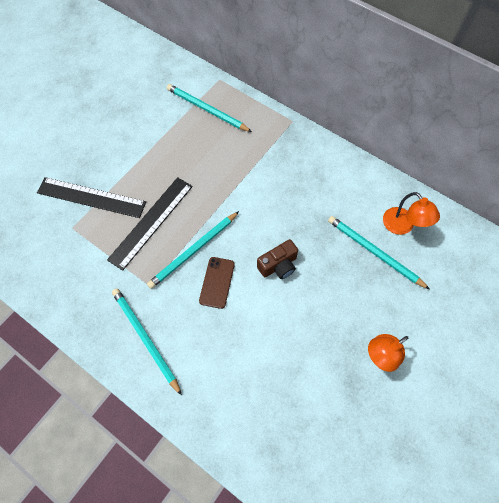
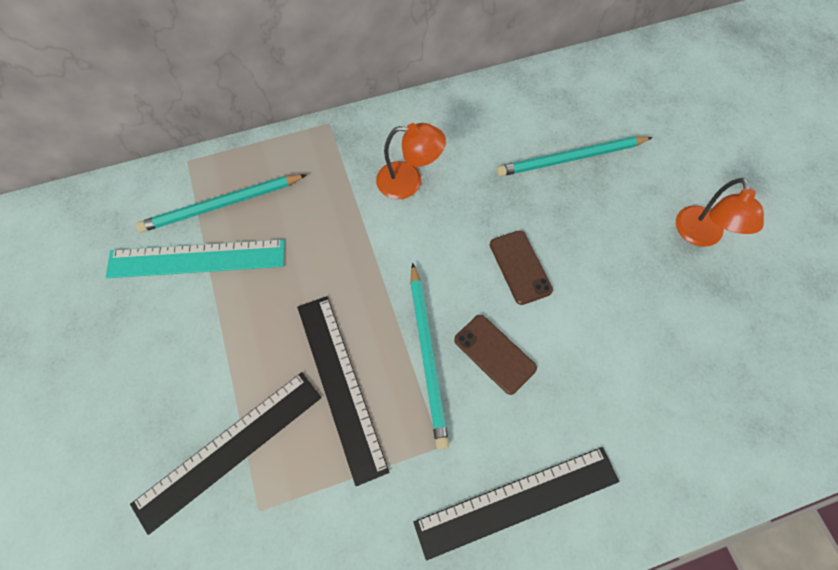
camera: 55 degrees left, 0 degrees up
(145, 338) = (517, 501): turquoise pencil -> black ruler
(171, 120) = (197, 258): none -> turquoise ruler
(278, 265) = (520, 267): brown camera -> brown phone
(402, 226) = (557, 112): orange lamp -> orange lamp (409, 181)

